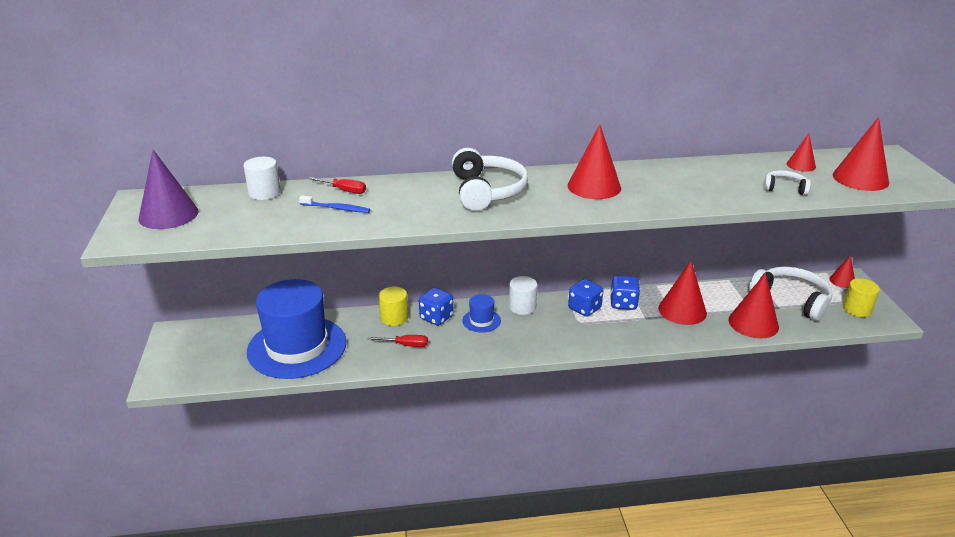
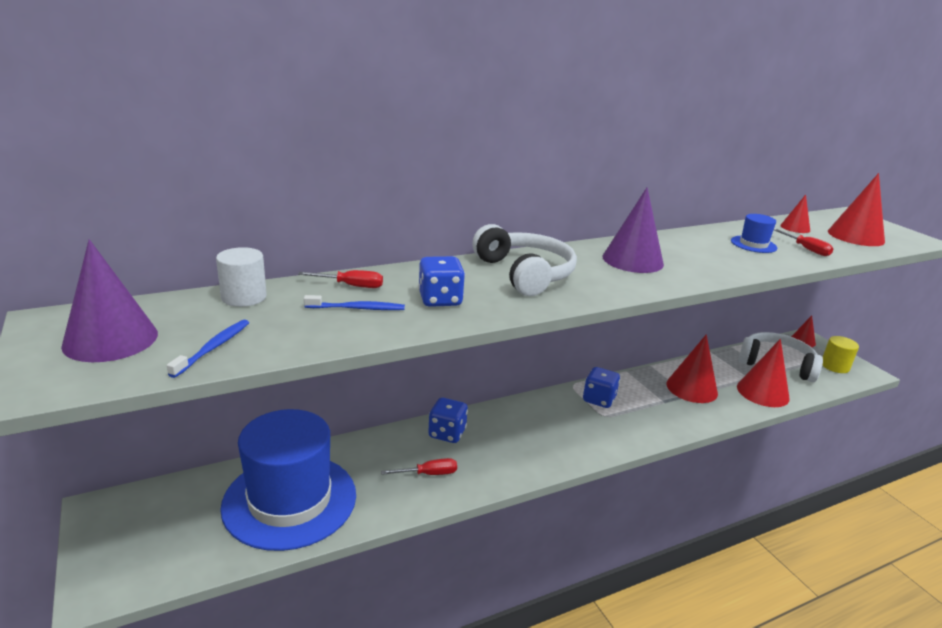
camera: 20 degrees left, 5 degrees down
(226, 227) = (213, 348): none -> blue toothbrush
(394, 318) = (397, 441): yellow cylinder -> none
(481, 321) = (500, 429): blue hat -> blue hat (753, 244)
(522, 307) = (534, 407): white cylinder -> none
(594, 186) = (632, 260): red cone -> purple cone
(623, 304) = (632, 389): blue dice -> blue dice (440, 300)
(784, 188) = (806, 249): white headphones -> red screwdriver

